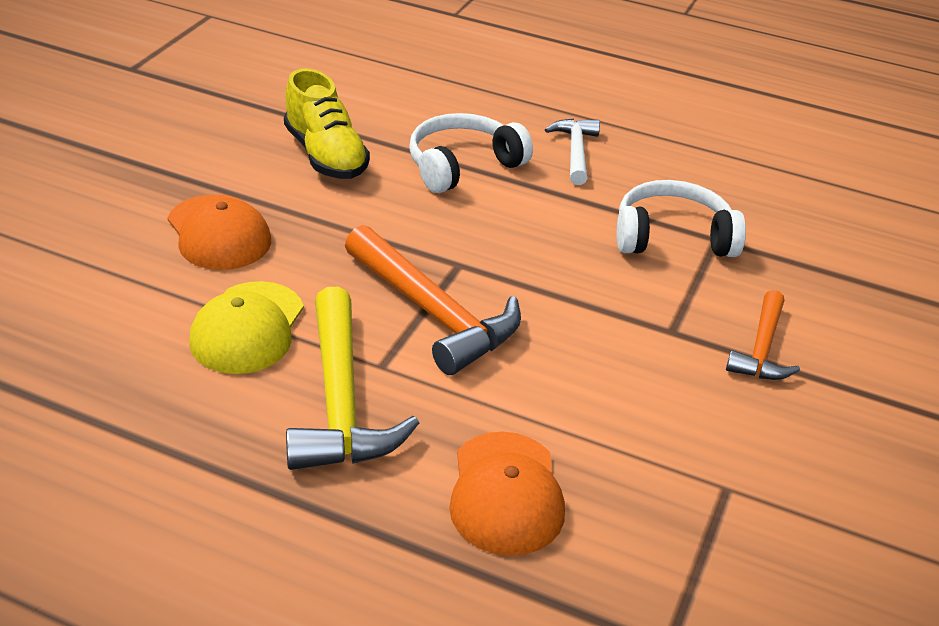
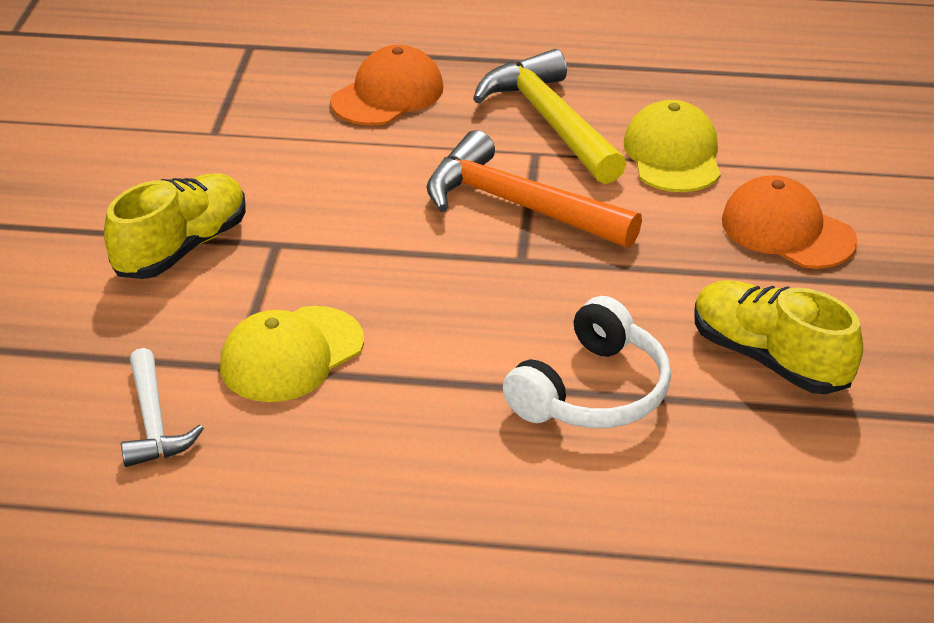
camera: 165 degrees right, 0 degrees up
(505, 493) = (388, 94): orange cap -> orange cap turned 60 degrees clockwise
(575, 152) = (454, 460): white hammer -> white hammer (153, 422)
(673, 237) = (291, 355): white headphones -> yellow cap
(762, 348) = (181, 248): orange hammer -> yellow shoe

